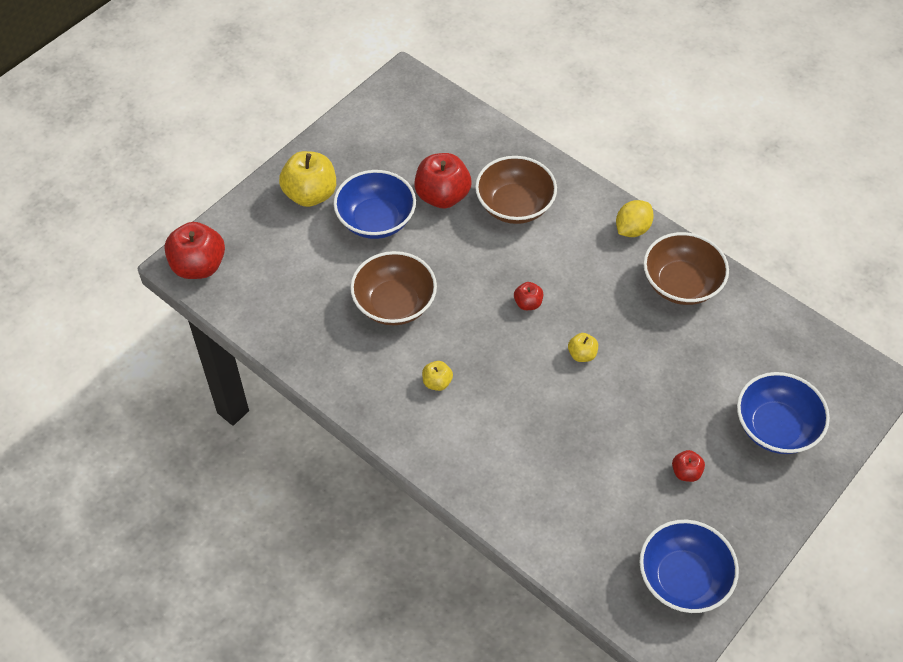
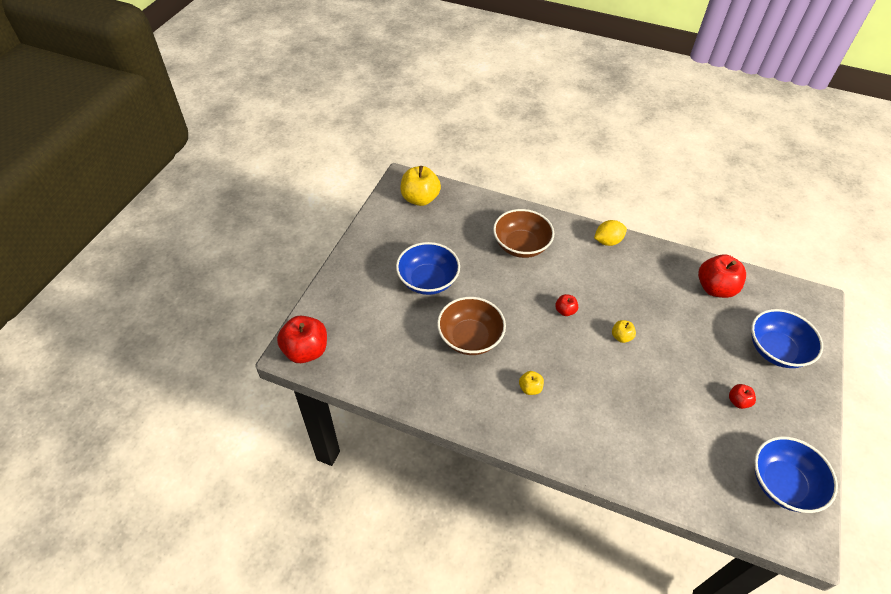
camera: 20 degrees left, 5 degrees down
(310, 194) = (371, 274): yellow apple -> yellow apple (420, 199)
(442, 196) = (467, 252): red apple -> red apple (715, 288)
(632, 229) = (607, 241): yellow lemon -> yellow lemon turned 45 degrees clockwise
(681, 284) = (659, 269): brown bowl -> none

